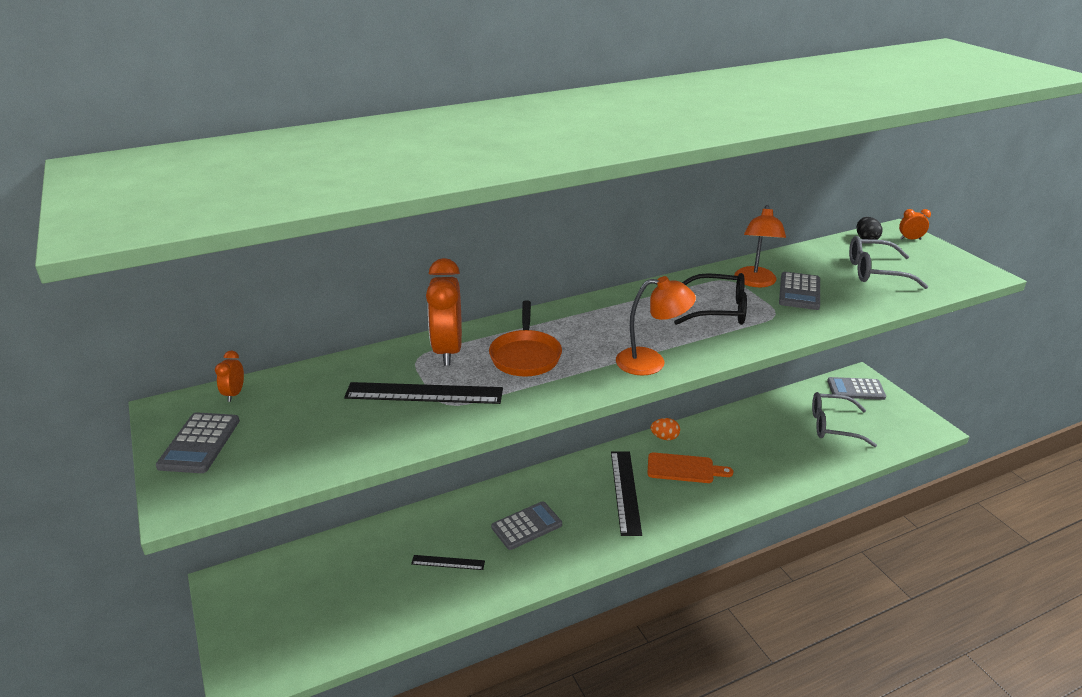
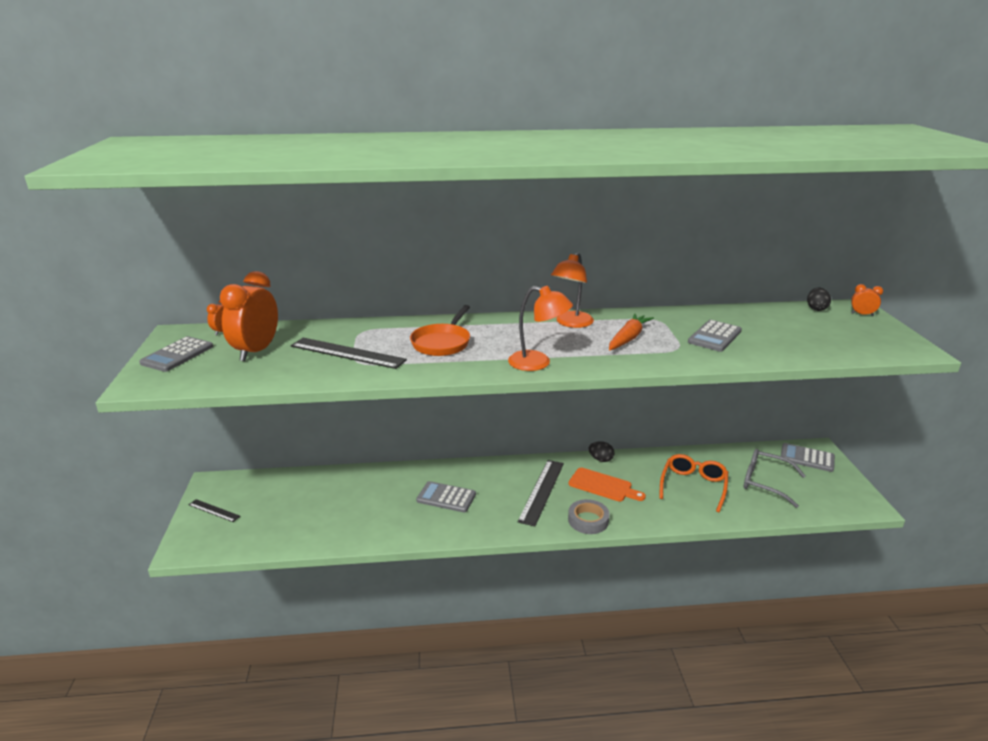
camera: 20 degrees right, 5 degrees down
(447, 351) = (388, 330): orange clock -> orange clock (256, 351)
(448, 562) = (371, 508): black ruler -> black ruler (214, 510)
(526, 526) = (446, 497): grey calculator -> grey calculator turned 150 degrees counterclockwise
(664, 437) = (600, 459): orange egg -> black egg
(691, 513) = (588, 520): none -> grey tape
(718, 310) = (628, 338): black glasses -> orange carrot
(755, 282) = (679, 324): orange lamp -> orange lamp (571, 323)
(770, 446) = (693, 486): none -> orange glasses
(875, 272) = (803, 333): grey glasses -> none

